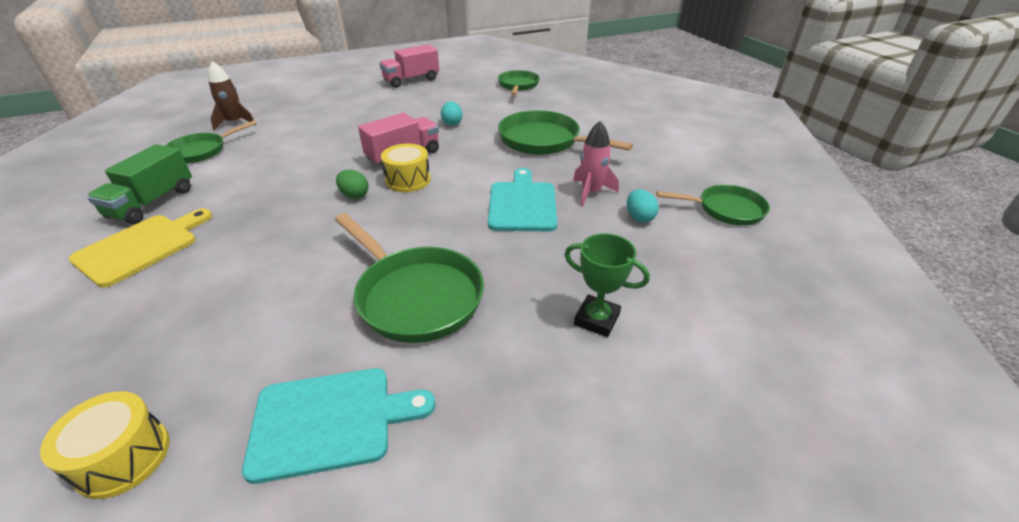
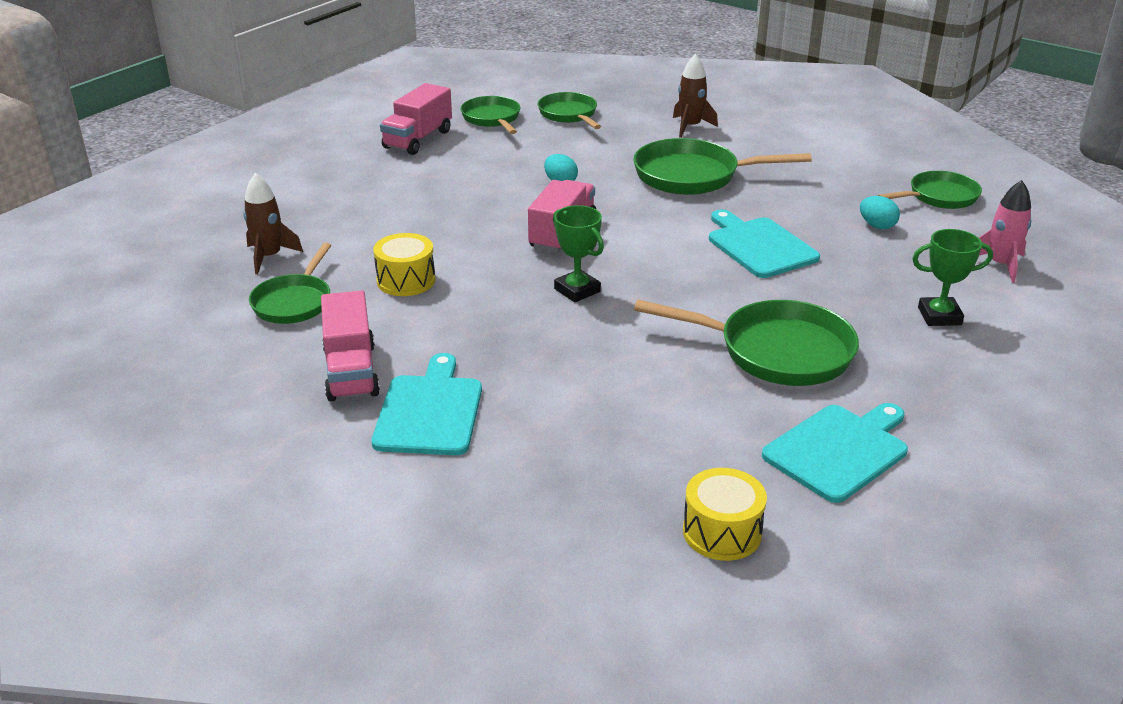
camera: 30 degrees left, 5 degrees down
(141, 247) = (430, 411): yellow cutting board -> turquoise cutting board
(152, 203) = (351, 372): green truck -> pink truck
(354, 195) = (577, 290): green egg -> green trophy
(408, 180) = (610, 258): yellow drum -> yellow drum (406, 280)
(469, 78) = (492, 119): none -> green pan
(587, 110) = (690, 127): none -> brown rocket
(591, 192) = (807, 216): pink rocket -> pink rocket (1000, 265)

